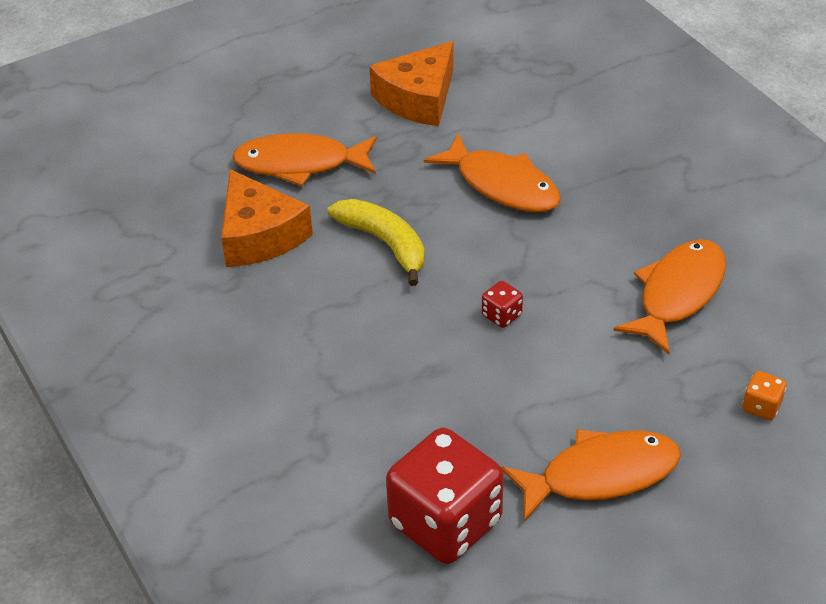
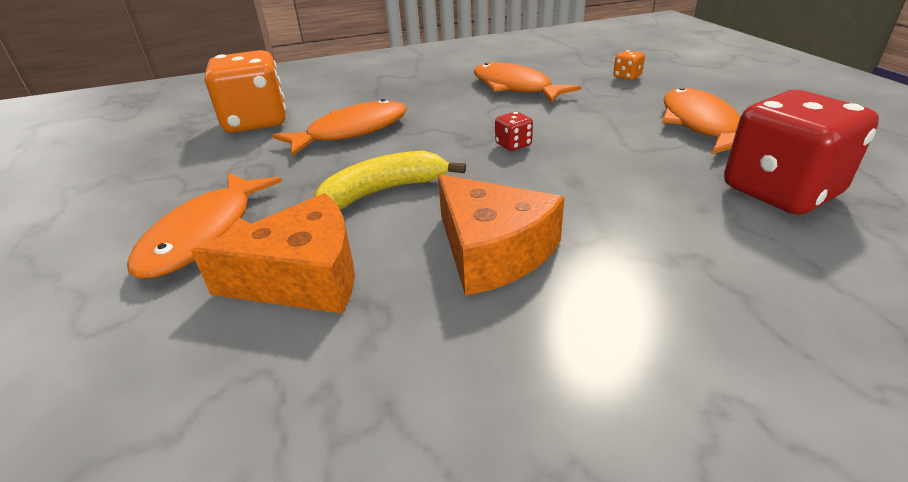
camera: 75 degrees left, 10 degrees down
(418, 98) = (192, 157): orange cheese -> orange cheese (492, 251)
(507, 106) = (256, 122): none -> orange dice

